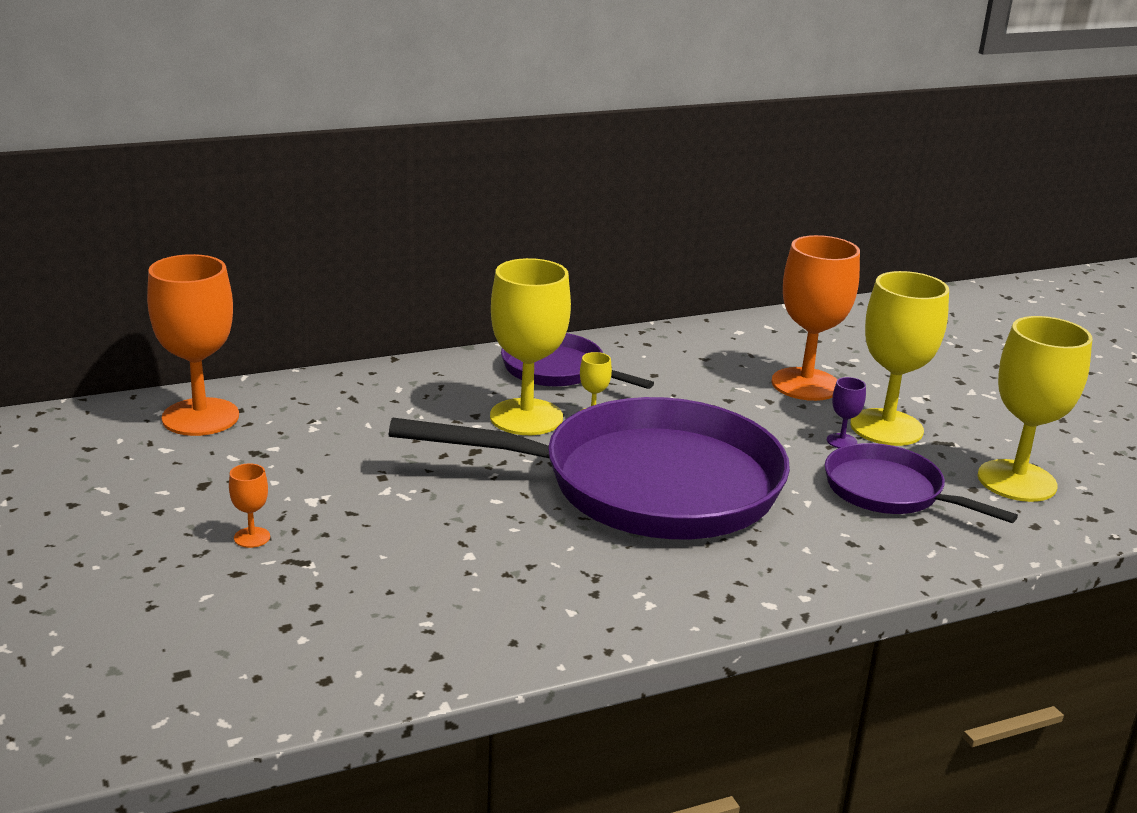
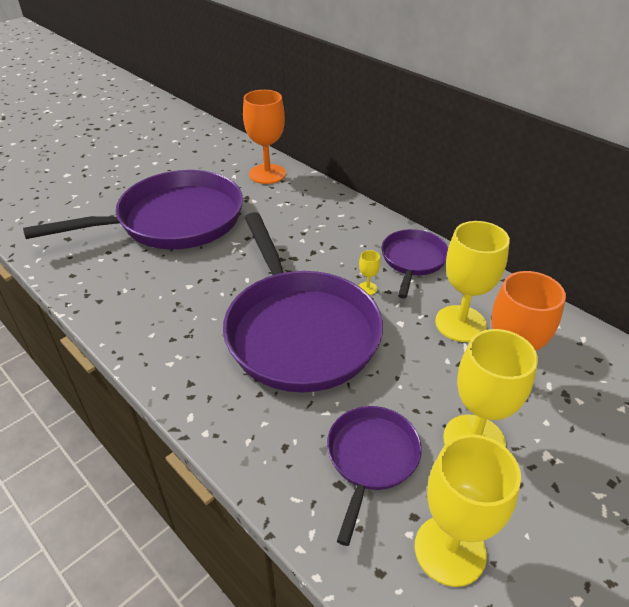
camera: 70 degrees right, 15 degrees up
(252, 537) = (173, 221): orange goblet -> purple pan
(526, 417) = (344, 264): yellow goblet -> yellow goblet (460, 323)
(841, 441) = (429, 416): purple goblet -> none

